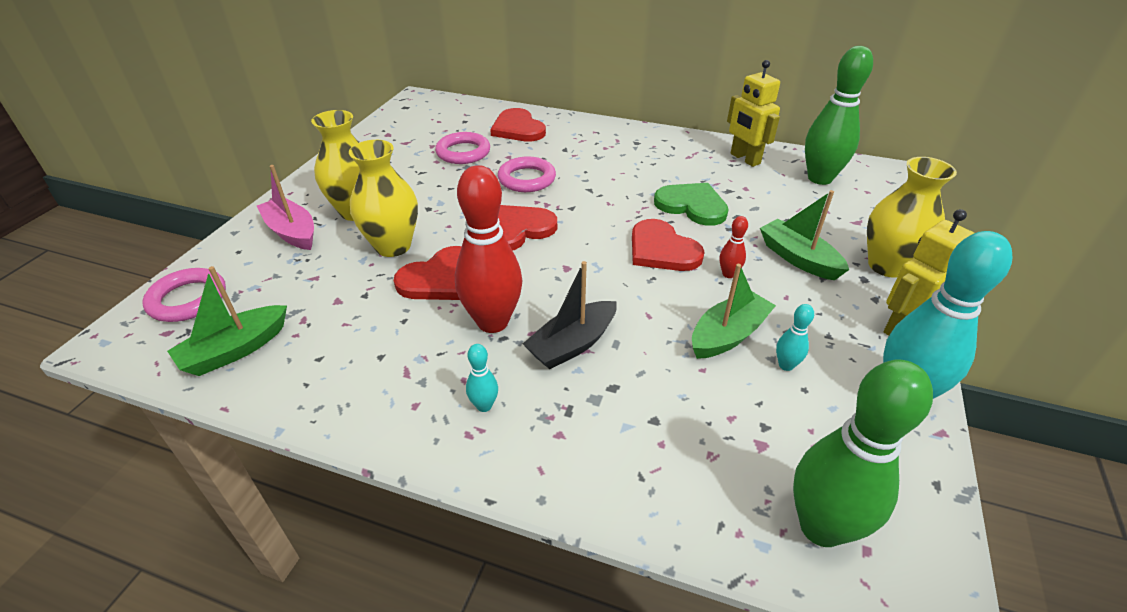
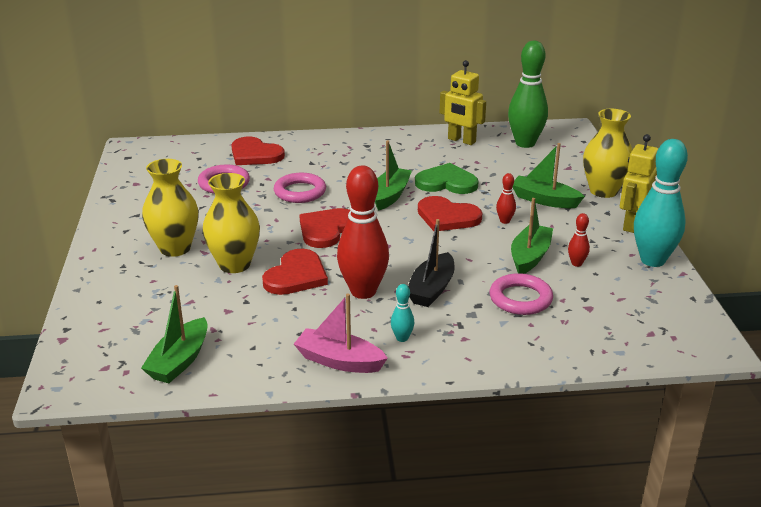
camera: 25 degrees left, 10 degrees down
(188, 299) = (96, 343): pink ring -> pink ring (520, 299)
(292, 232) = (133, 276): pink boat -> pink boat (339, 361)
(617, 206) = (390, 195): none -> green boat
(786, 365) = (576, 263): turquoise bowling pin -> red bowling pin
(821, 527) = (645, 334): green bowling pin -> none

